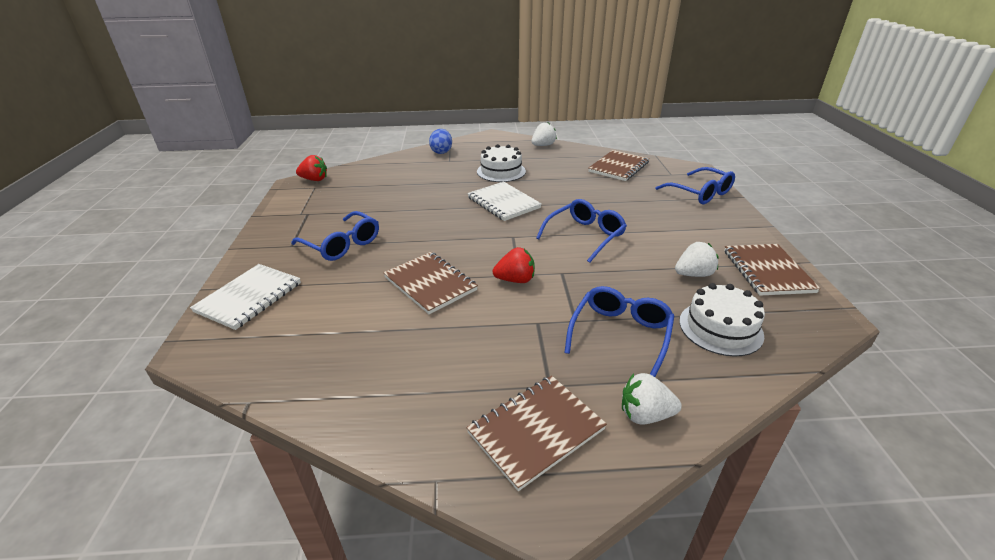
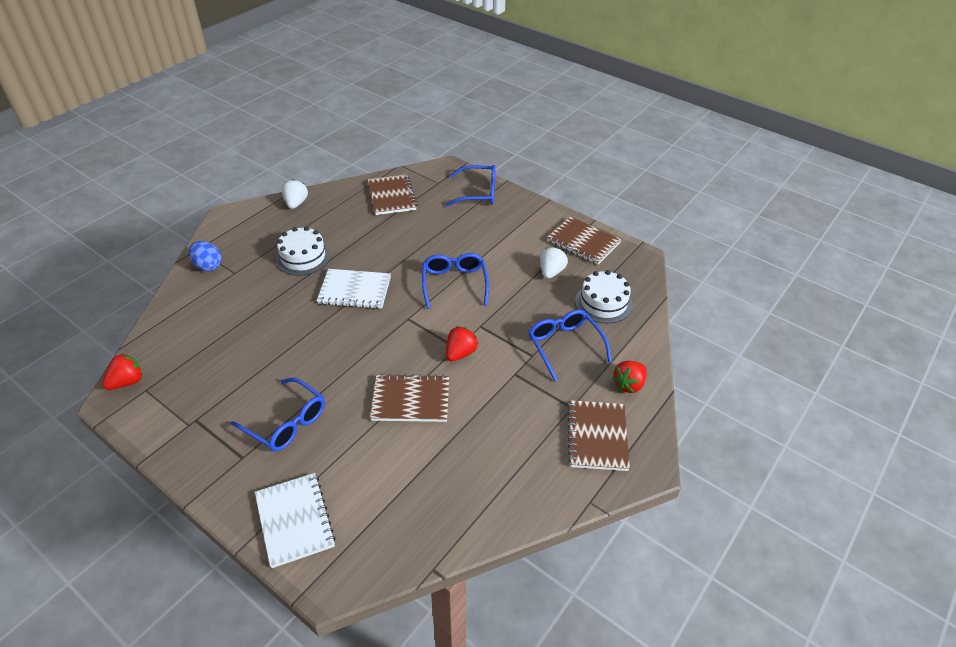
camera: 50 degrees left, 10 degrees up
(341, 244) = (286, 422): blue glasses -> blue glasses turned 45 degrees clockwise
(645, 415) = (629, 384): white strawberry -> red strawberry

